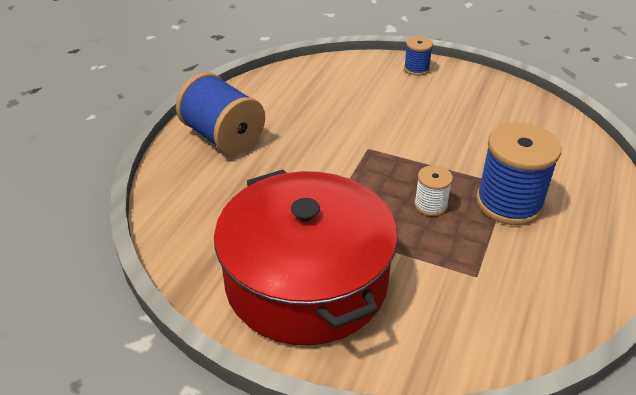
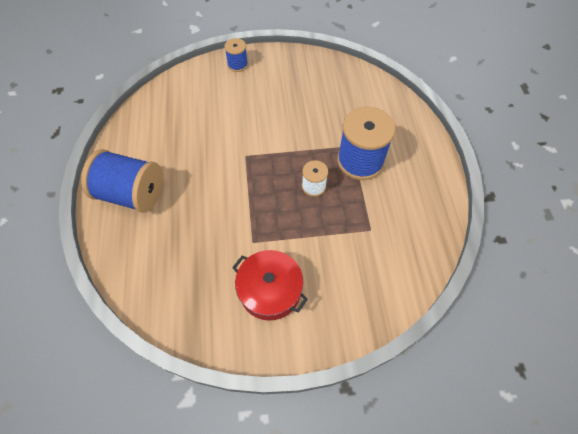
camera: 30 degrees left, 20 degrees up
(306, 281) = (270, 290): red pot -> red pot, size x0.52

